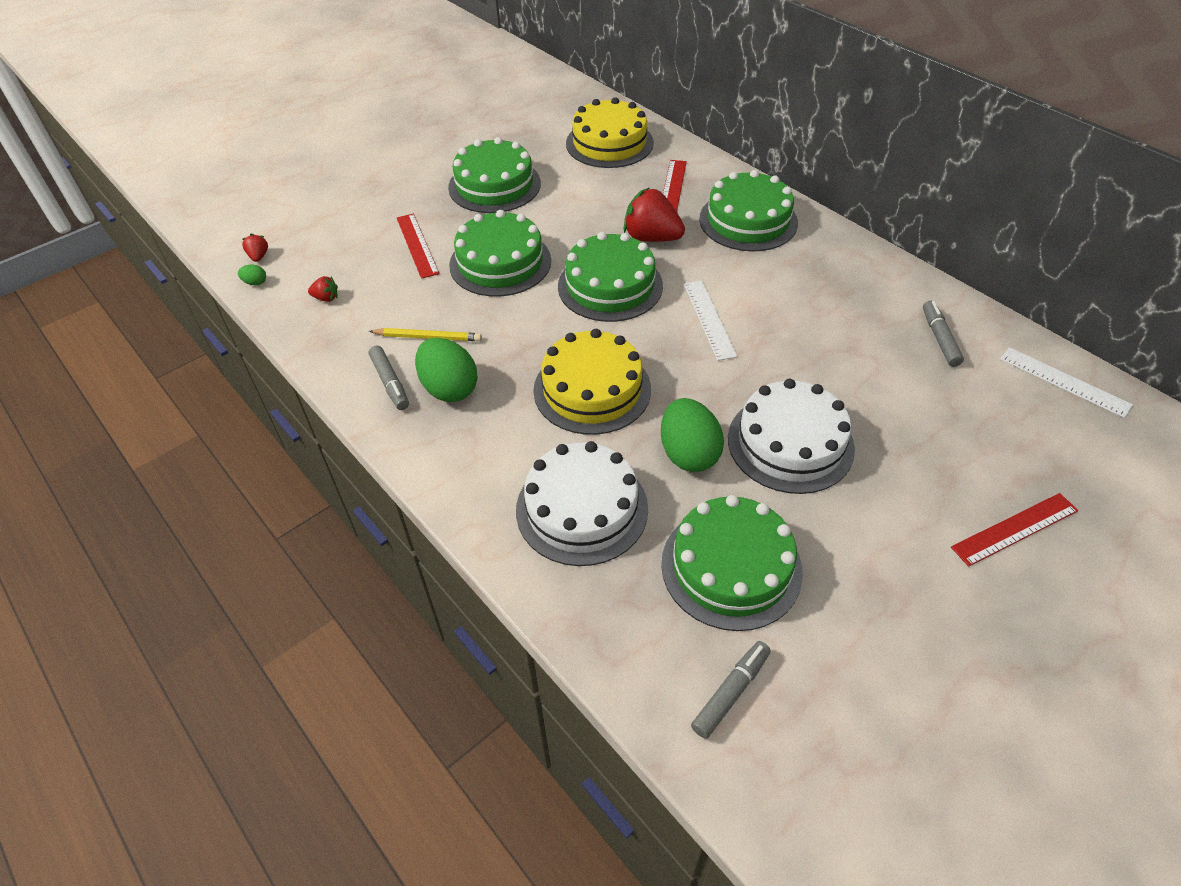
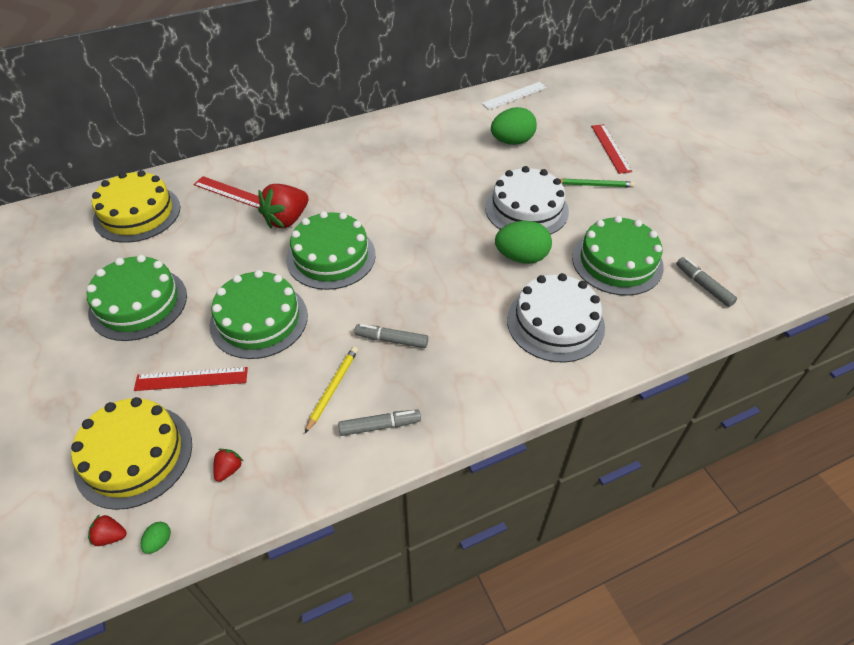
camera: 75 degrees left, 0 degrees up
(449, 388) = (405, 382): green egg -> green egg (512, 141)
(592, 389) = (442, 292): yellow cake -> yellow cake (134, 455)
(709, 319) = (397, 214): white ruler -> none
(748, 220) = (300, 166): green cake -> none
(897, 516) = (594, 185): none -> green pencil
(939, 338) = (462, 124): grey marker -> grey marker (391, 340)

